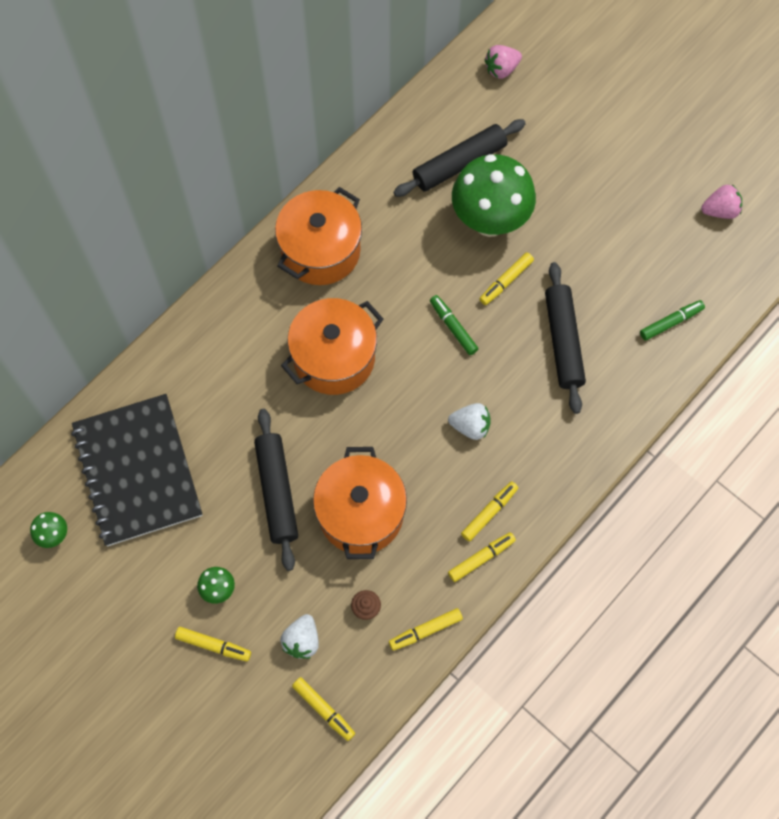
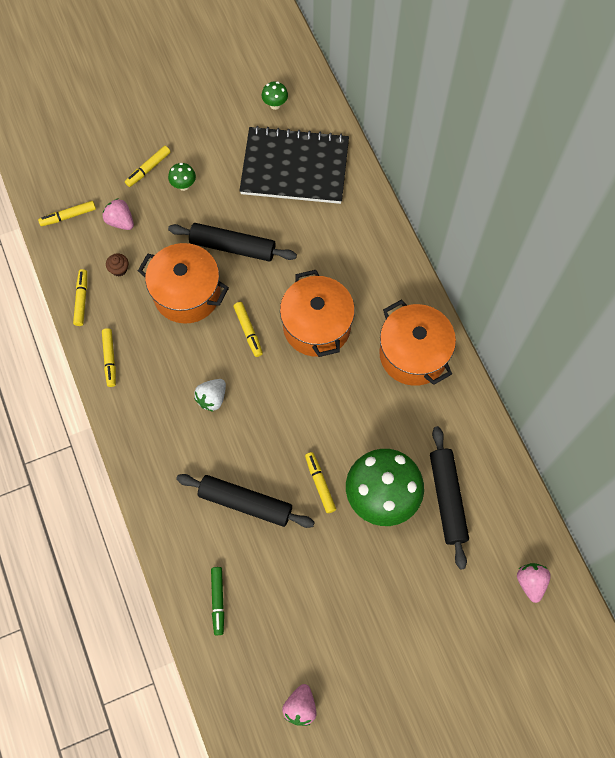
camera: 115 degrees right, 0 degrees up
(302, 640) = (120, 221): white strawberry -> pink strawberry
(453, 327) = (299, 423): green marker -> none
(489, 513) = (139, 380): yellow marker -> yellow marker (248, 331)

